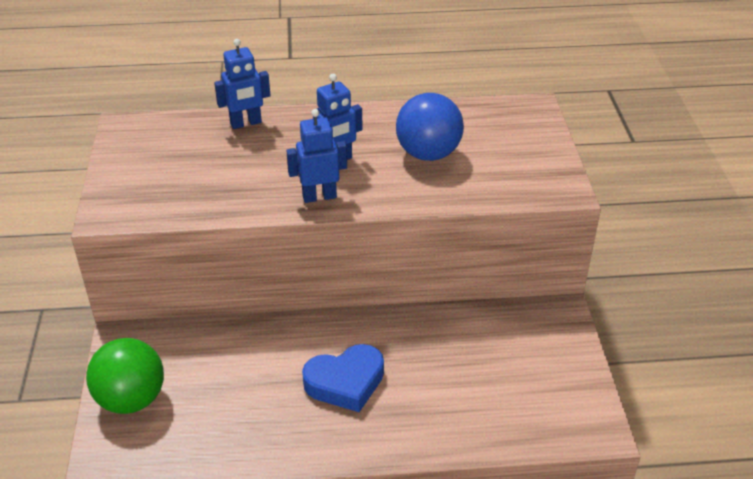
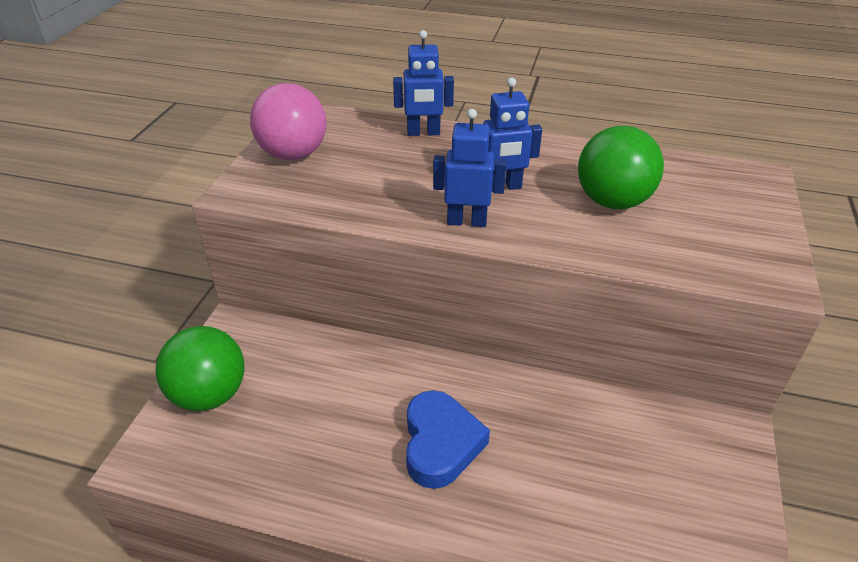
camera: 20 degrees right, 0 degrees up
(137, 169) = (293, 154): none -> pink ball
(345, 382) = (440, 444): blue heart -> blue heart turned 90 degrees counterclockwise
(428, 154) = (612, 202): blue ball -> green ball

